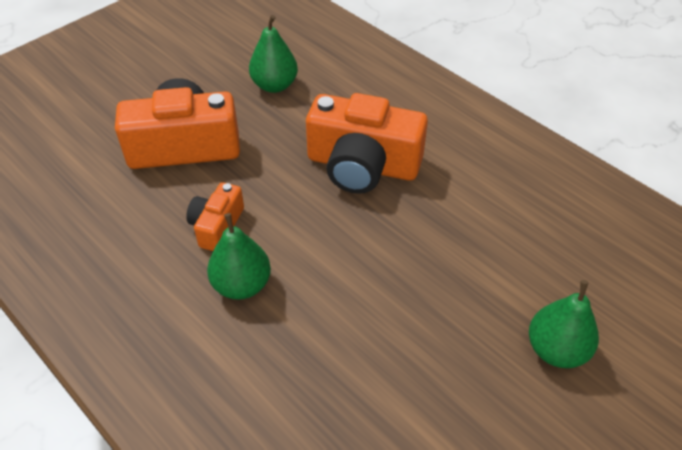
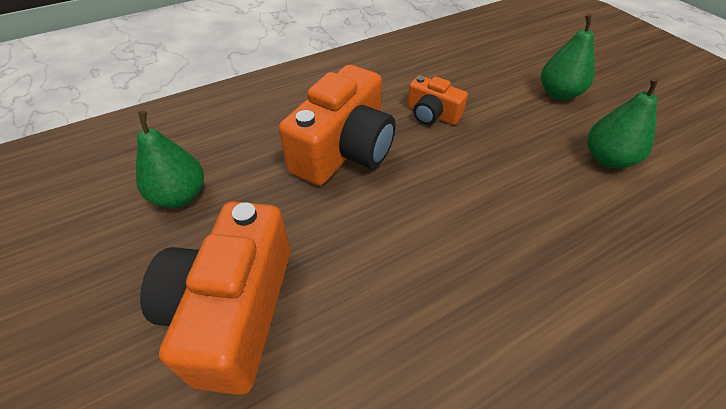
camera: 75 degrees left, 0 degrees up
(217, 226) = (393, 290): orange camera -> orange camera (432, 114)
(242, 285) = (485, 277): green pear -> green pear (607, 159)

